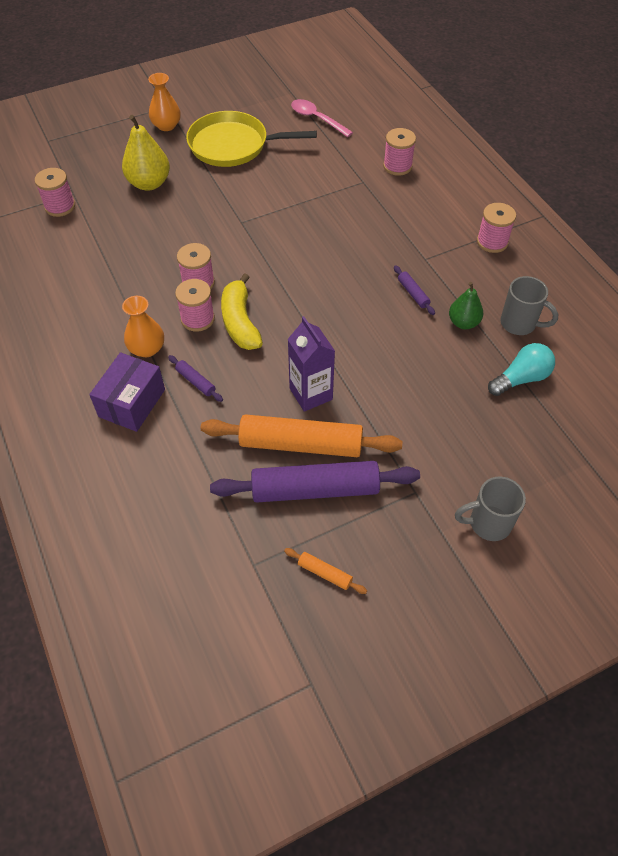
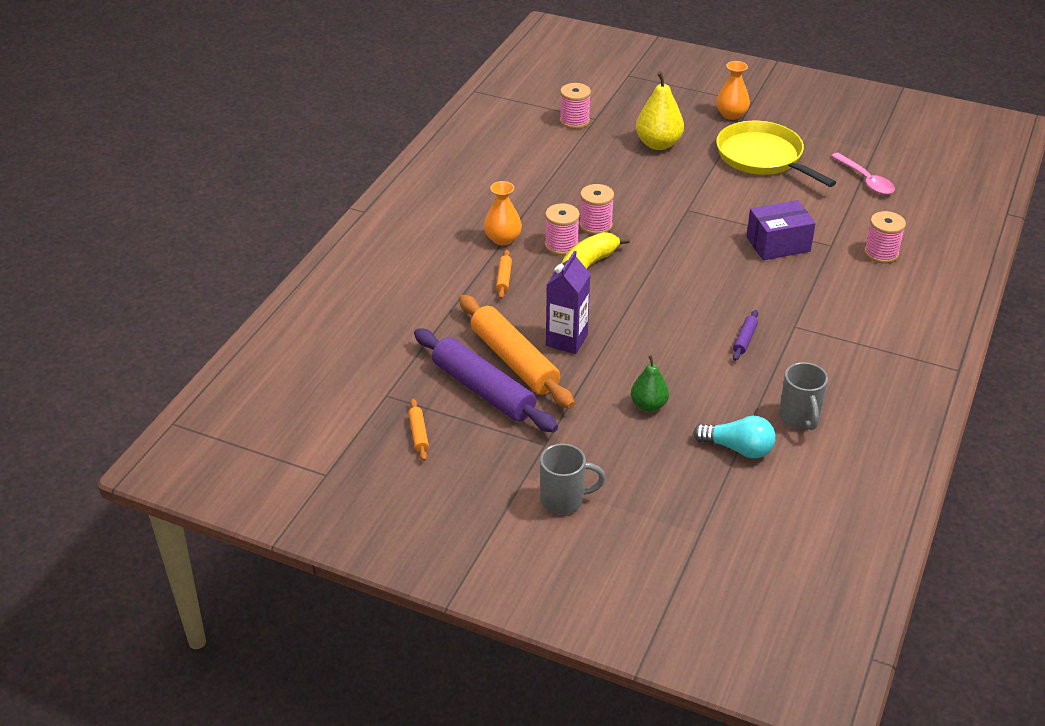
camera: 50 degrees right, 15 degrees down
(132, 403) = (448, 261): purple box -> purple box (778, 244)
(195, 382) = (504, 278): purple rolling pin -> orange rolling pin
(317, 119) = (865, 180): pink spoon -> pink spoon turned 150 degrees clockwise
(463, 323) = (753, 384): green pear -> green pear (648, 405)
(488, 523) = (564, 500): grey mug -> grey mug turned 135 degrees clockwise
(492, 242) = (874, 354): pink spool -> none

